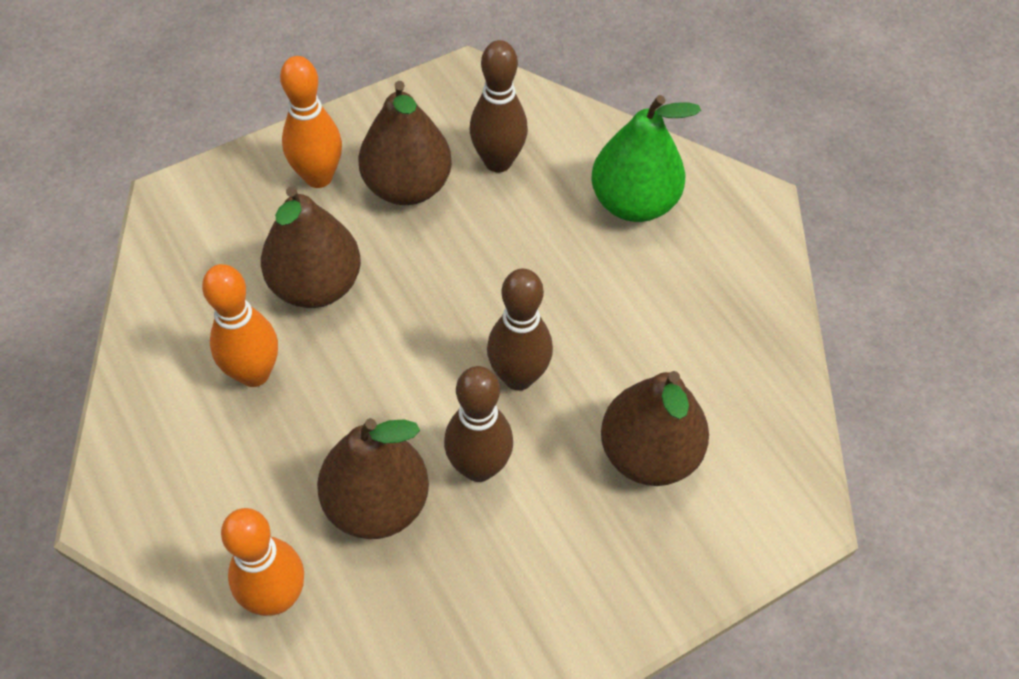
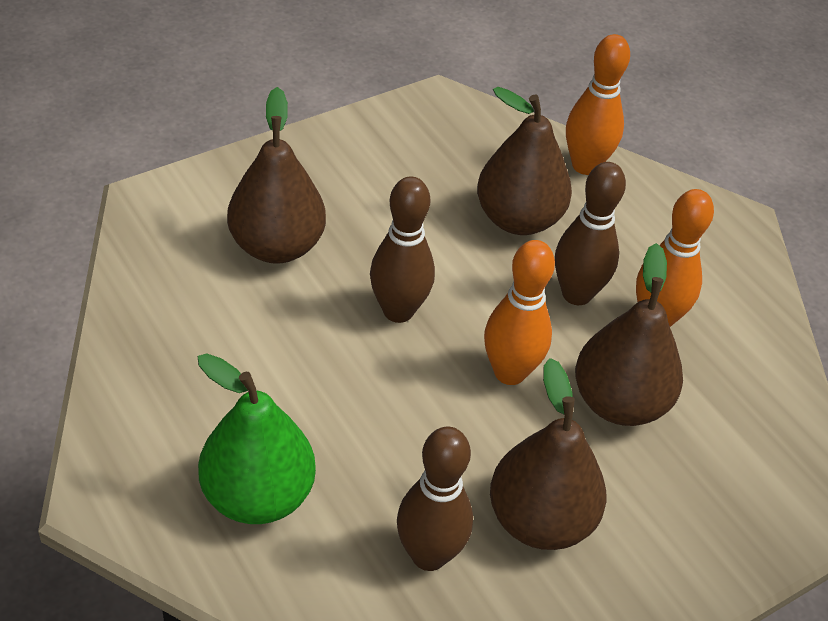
camera: 175 degrees right, 10 degrees down
(318, 177) = (652, 534): orange bowling pin -> orange bowling pin (509, 372)
(479, 467) = (432, 241): brown bowling pin -> brown bowling pin (576, 294)

